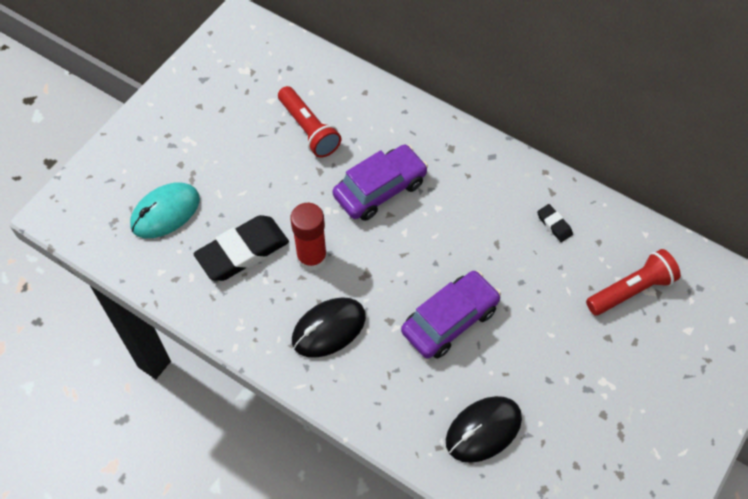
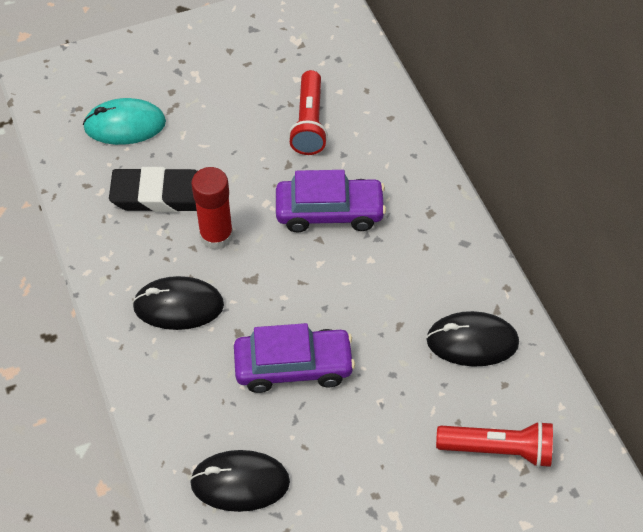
camera: 35 degrees right, 5 degrees down
(554, 224) = (472, 341): black eraser -> black mouse

